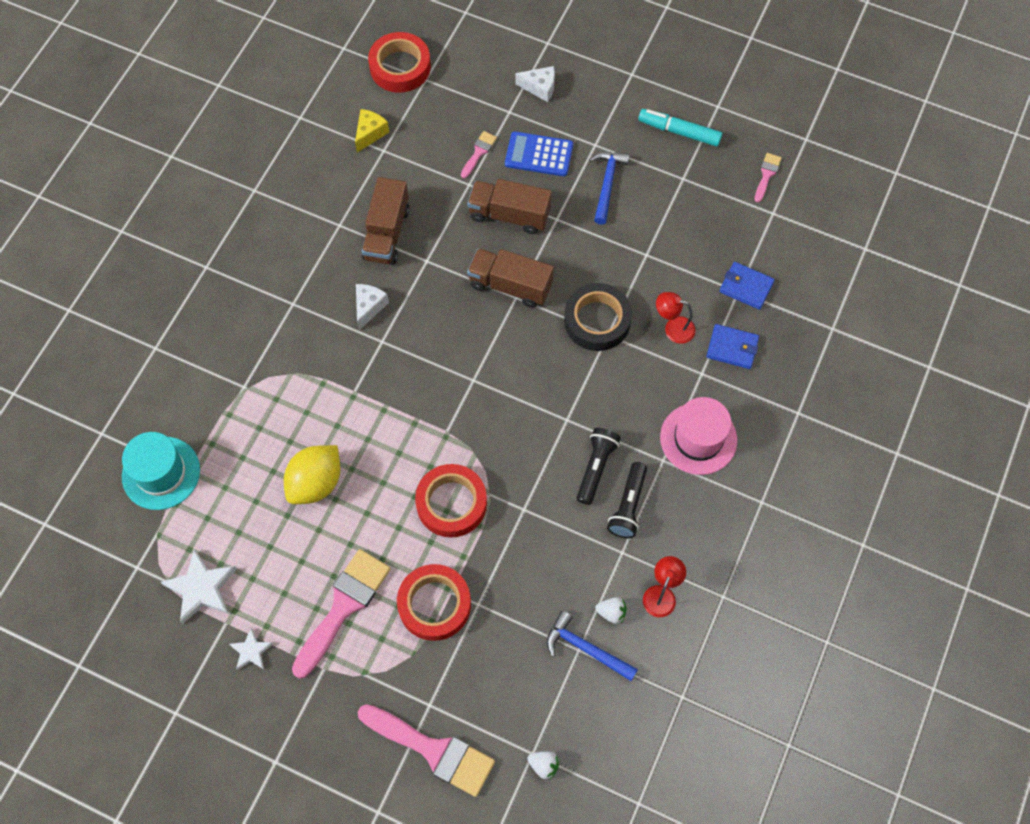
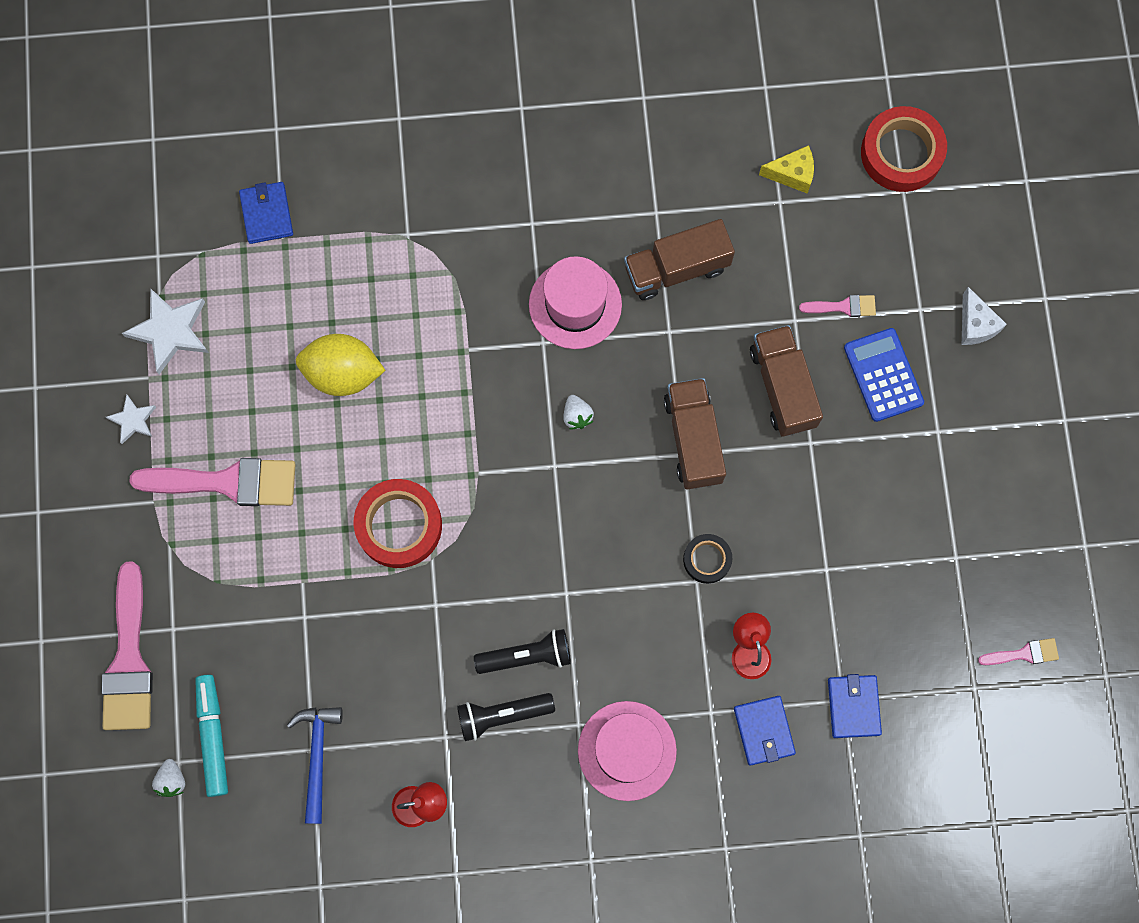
camera: 60 degrees right, 10 degrees up
(161, 473) = (267, 214): turquoise hat -> blue wallet
(369, 307) = (575, 304): white cheese -> pink hat
(434, 604) = (279, 572): red tape -> none
(597, 320) = (707, 559): black tape -> black tape, size x0.56
(607, 184) = (893, 474): blue hammer -> none
(611, 612) = (371, 762): white strawberry -> white strawberry (577, 416)
(679, 132) = (1018, 519): turquoise marker -> turquoise marker (213, 736)

